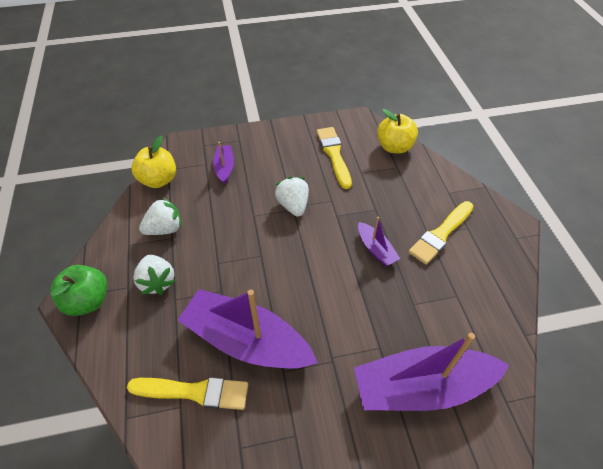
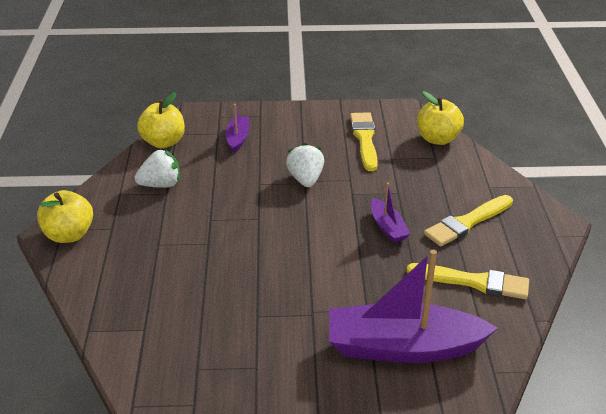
camera: 10 degrees right, 15 degrees down
(88, 301) = (69, 235): green apple -> yellow apple
(157, 281) = (143, 227): white strawberry -> none
(194, 392) = (161, 320): yellow brush -> yellow brush (474, 282)
(246, 341) = (225, 286): purple boat -> none

